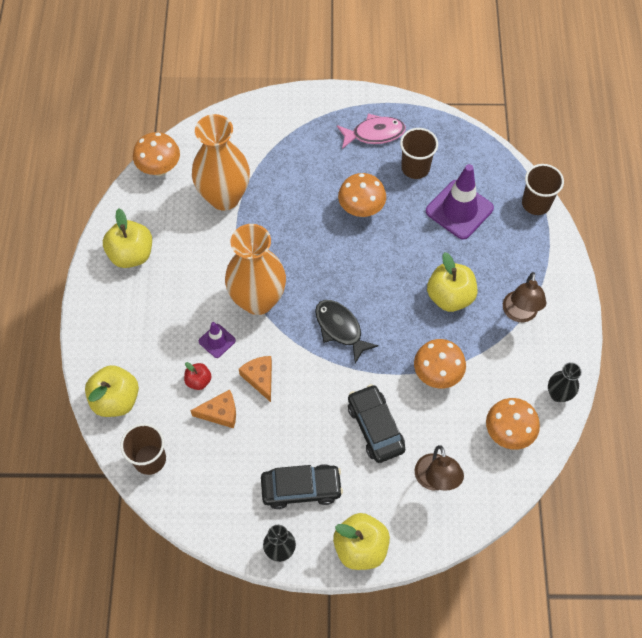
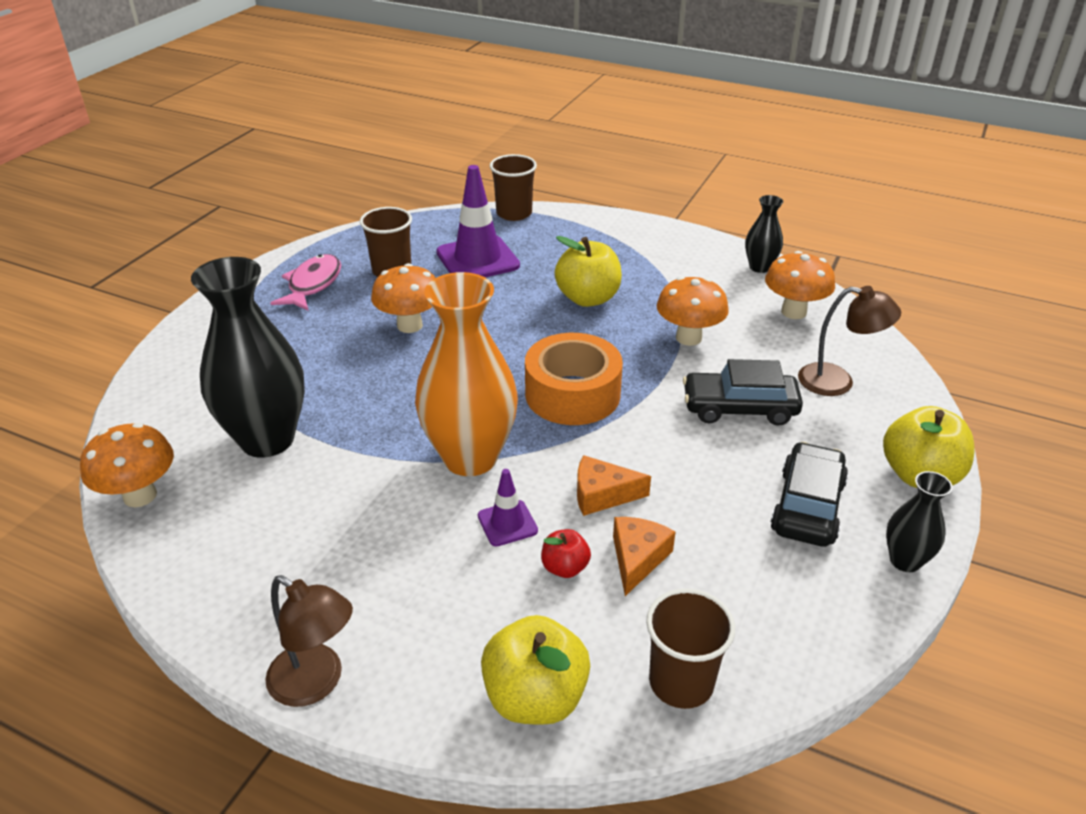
camera: 65 degrees left, 25 degrees down
(131, 254) = (263, 582): yellow apple -> none
(224, 197) = (267, 439): orange vase -> black vase
(340, 328) = (572, 394): black fish -> orange tape
(519, 314) = (644, 261): brown lamp -> brown lamp (316, 683)

